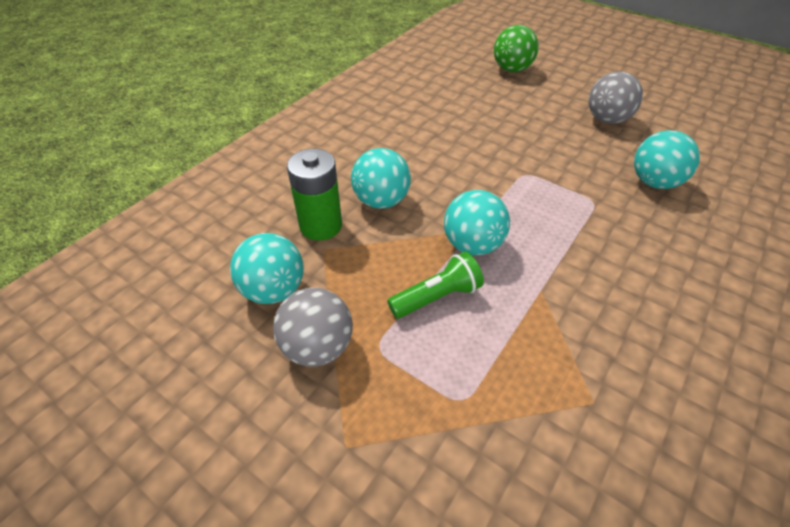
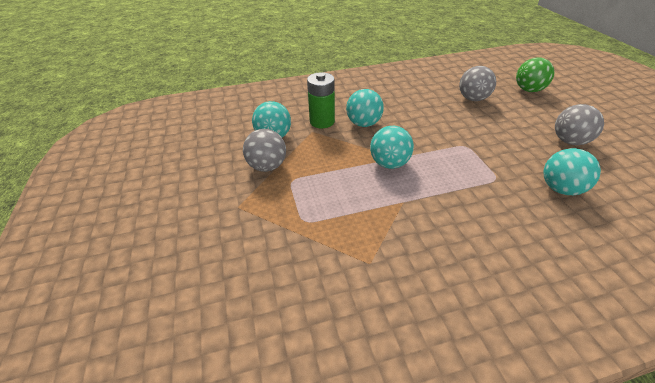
camera: 40 degrees right, 5 degrees down
(437, 297) = (342, 175): green flashlight -> none
(469, 105) = (472, 99): none -> grey ball

